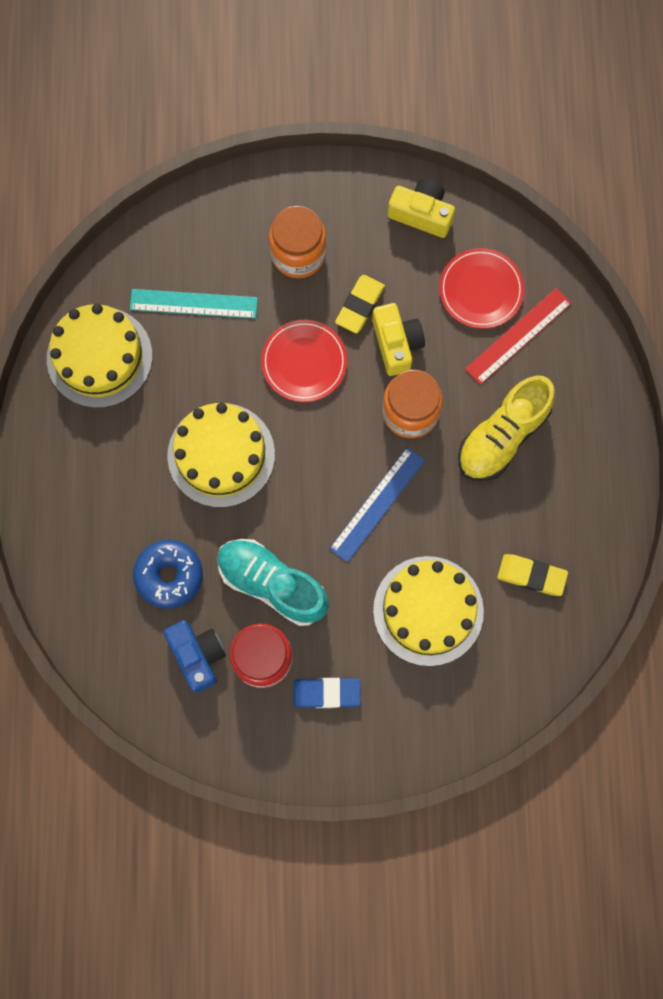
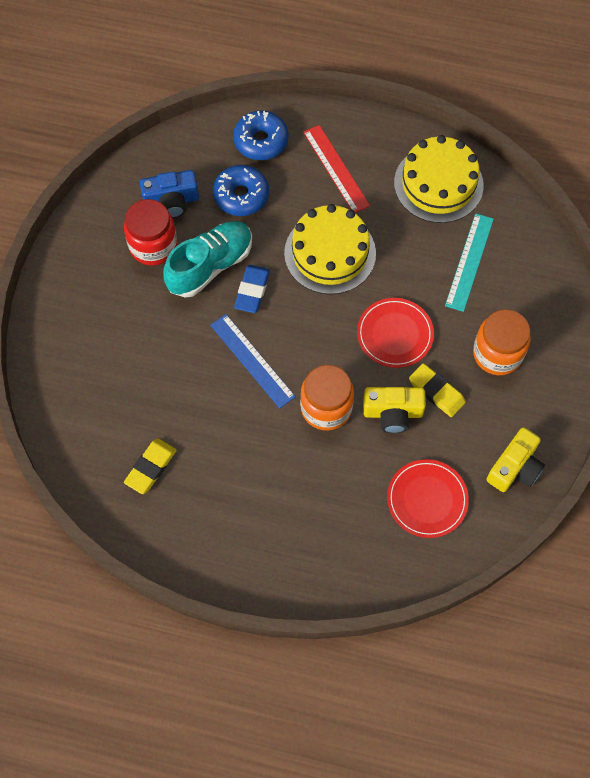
camera: 105 degrees right, 10 degrees down
(86, 573) = (261, 141): none -> blue donut
(326, 693) = (109, 284): blue eraser -> blue eraser (252, 291)
(428, 610) = (149, 376): yellow cake -> none
(502, 436) = (282, 479): yellow shoe -> none
(518, 336) = (374, 520): red ruler -> red ruler (336, 168)

